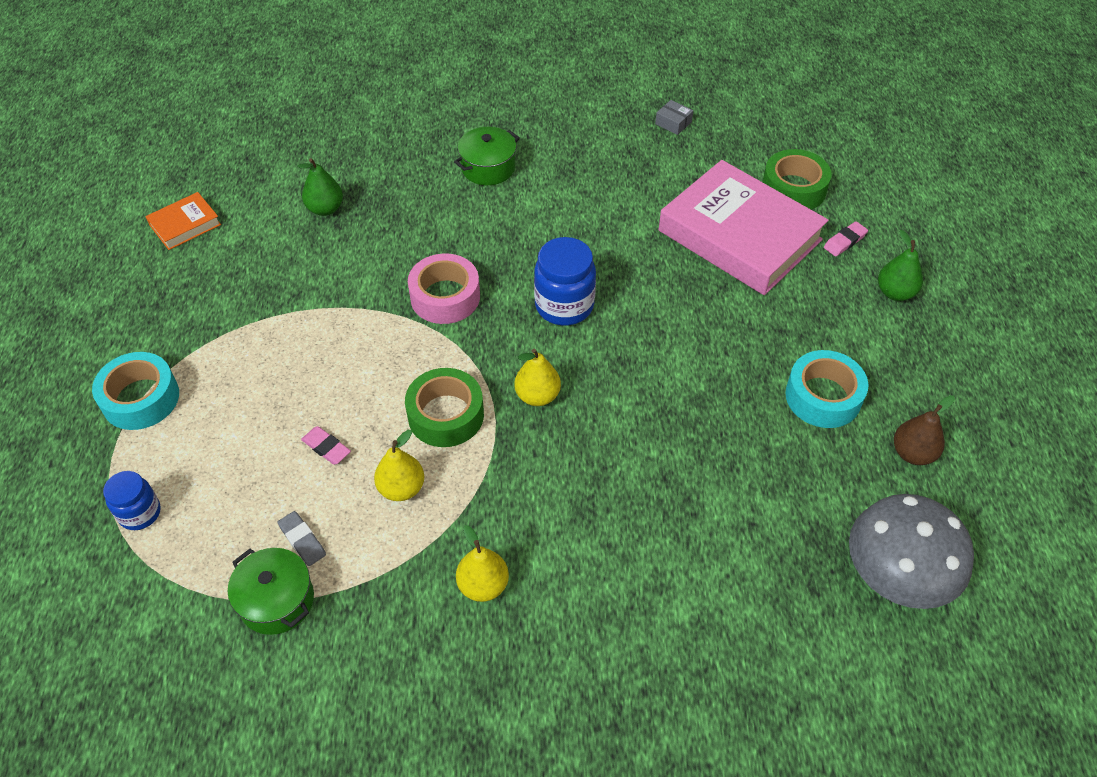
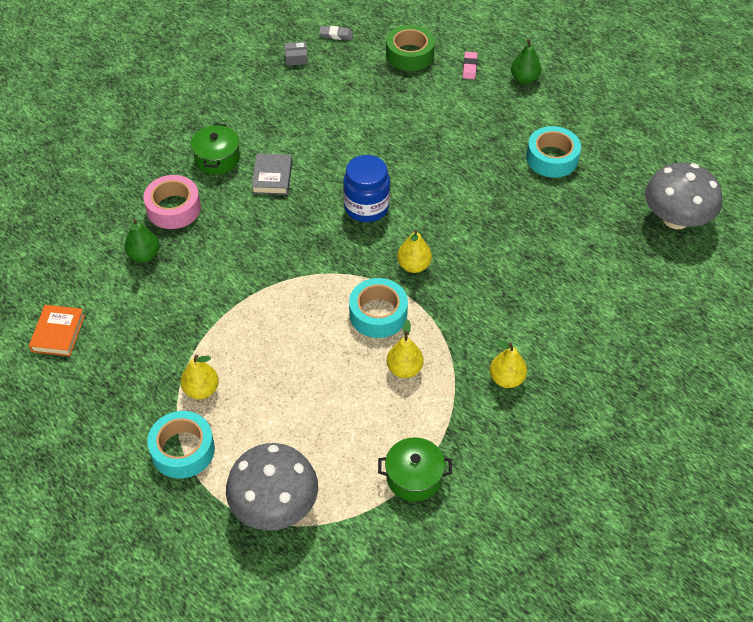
camera: 45 degrees left, 0 degrees up
(140, 513) = (274, 505): blue jar -> grey mushroom
(219, 359) = (201, 390): none -> yellow pear
(302, 540) = (387, 438): grey eraser -> grey eraser (336, 35)
(326, 447) = (335, 383): pink eraser -> none
(445, 297) = (292, 252): pink tape -> pink tape (173, 208)
(446, 415) = (378, 314): green tape -> turquoise tape
(514, 216) = (272, 177): none -> grey book
(739, 235) = (412, 101): pink book -> none
(912, 453) = (621, 156): brown pear -> none

